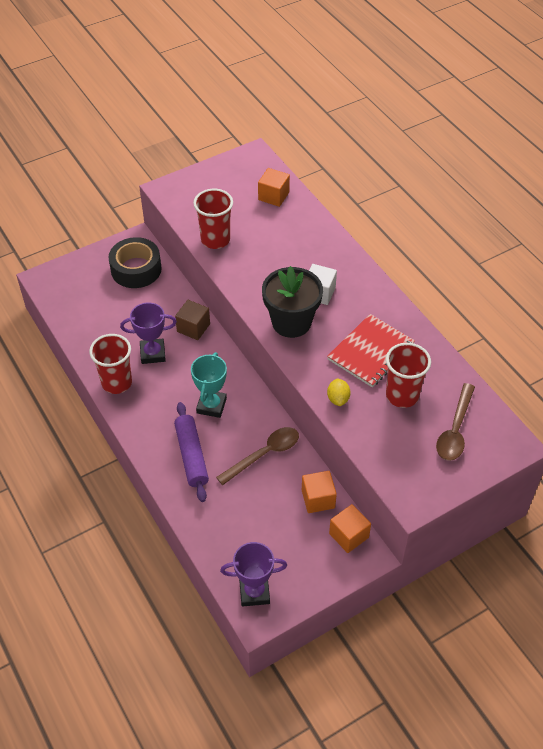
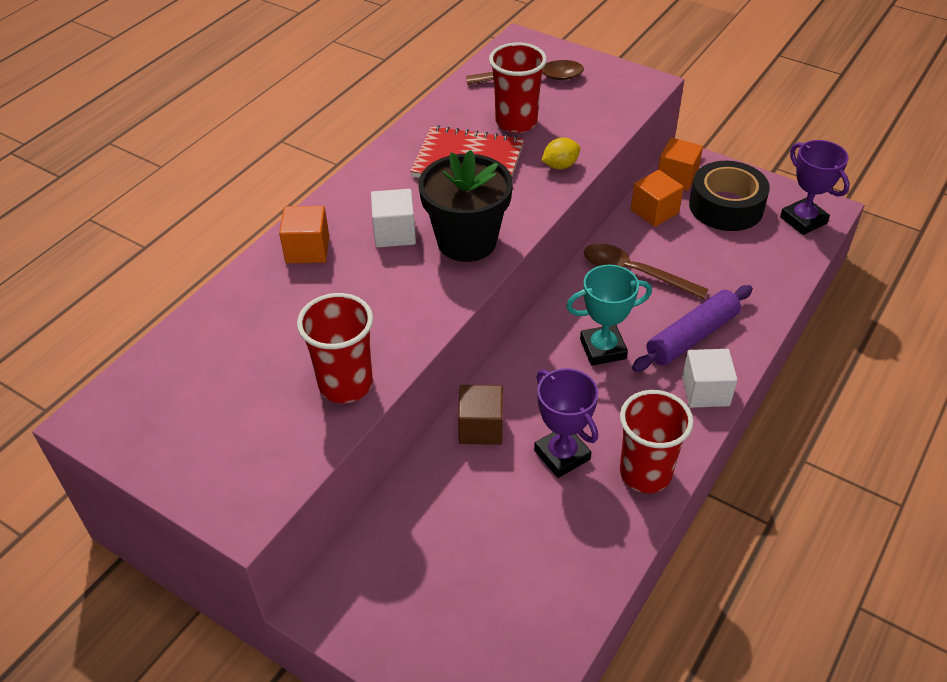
camera: 115 degrees left, 5 degrees down
(136, 269) = (397, 568): black tape -> black tape (726, 206)
(148, 439) = (705, 391): none -> white cube
(273, 196) = (201, 352): orange cube -> orange cube (307, 249)

